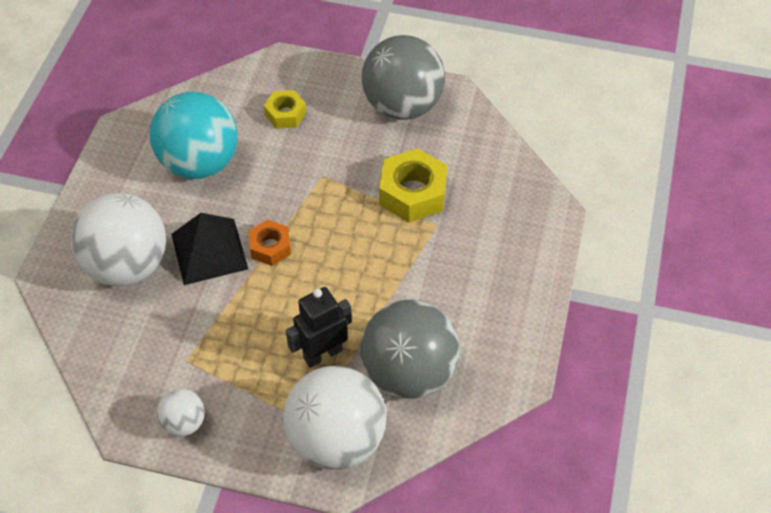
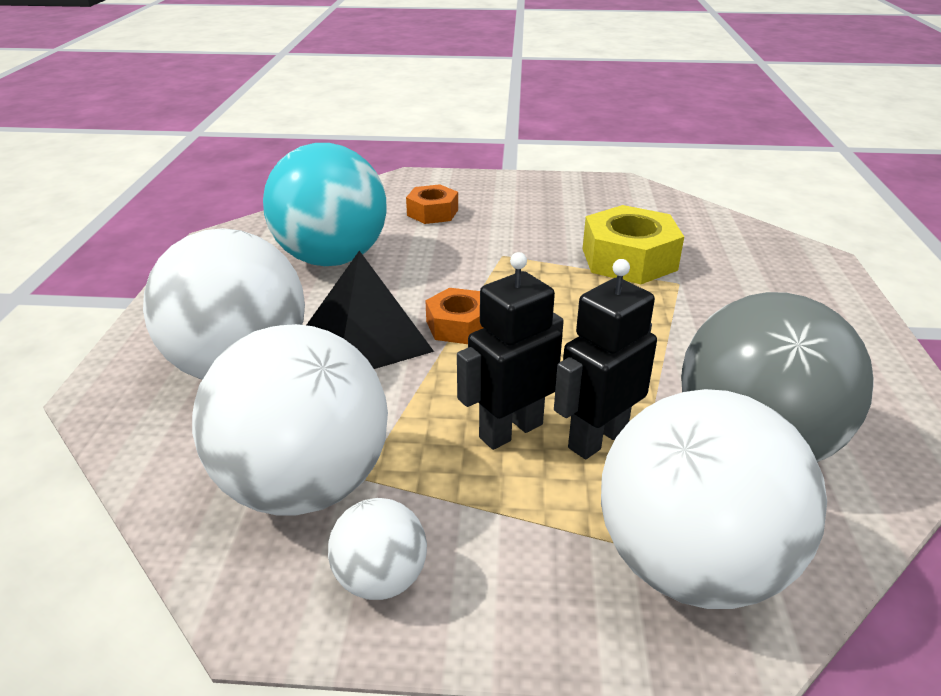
camera: 10 degrees left, 20 degrees down
(155, 361) = (304, 485): none -> white ball
(275, 340) = (510, 430): none -> black robot
(285, 114) = (432, 212): yellow nut -> orange nut
(402, 106) = (572, 196): grey ball -> none

